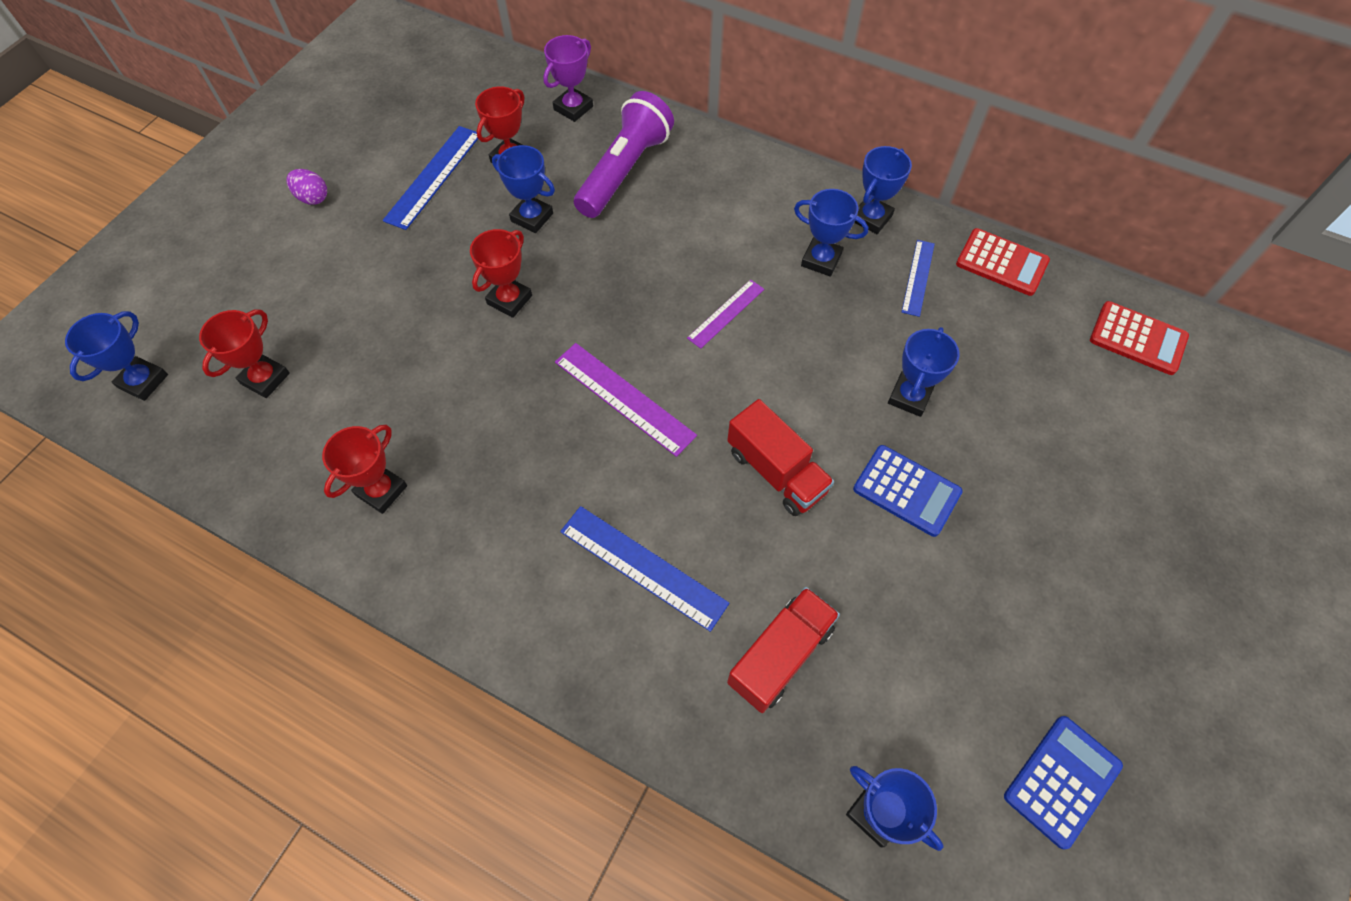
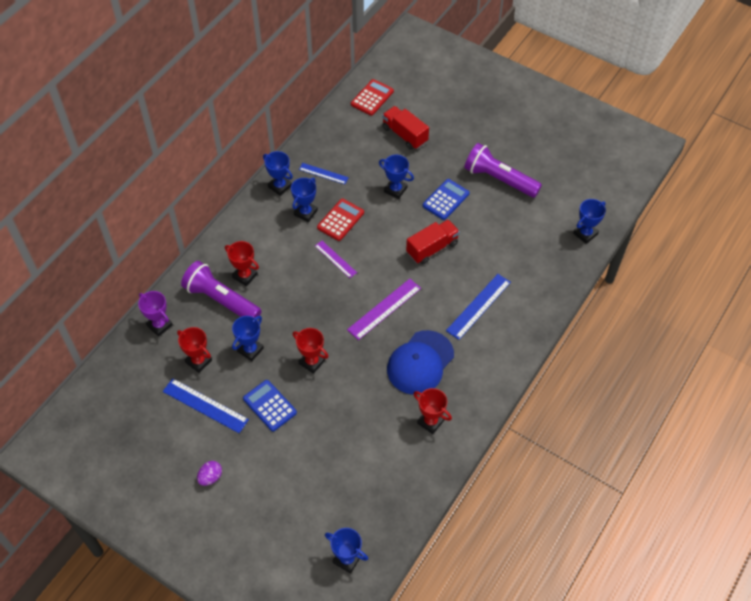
camera: 85 degrees left, 5 degrees down
(265, 378) = (352, 489): red trophy -> red trophy (245, 276)
(508, 465) = (420, 363): none -> blue cap
(780, 655) = (522, 257): red truck -> red truck (404, 135)
(993, 600) = (499, 179): none -> purple flashlight
(1002, 263) = (319, 138): red calculator -> red calculator (340, 220)
(1062, 781) = (572, 173): blue calculator -> blue calculator (270, 406)

